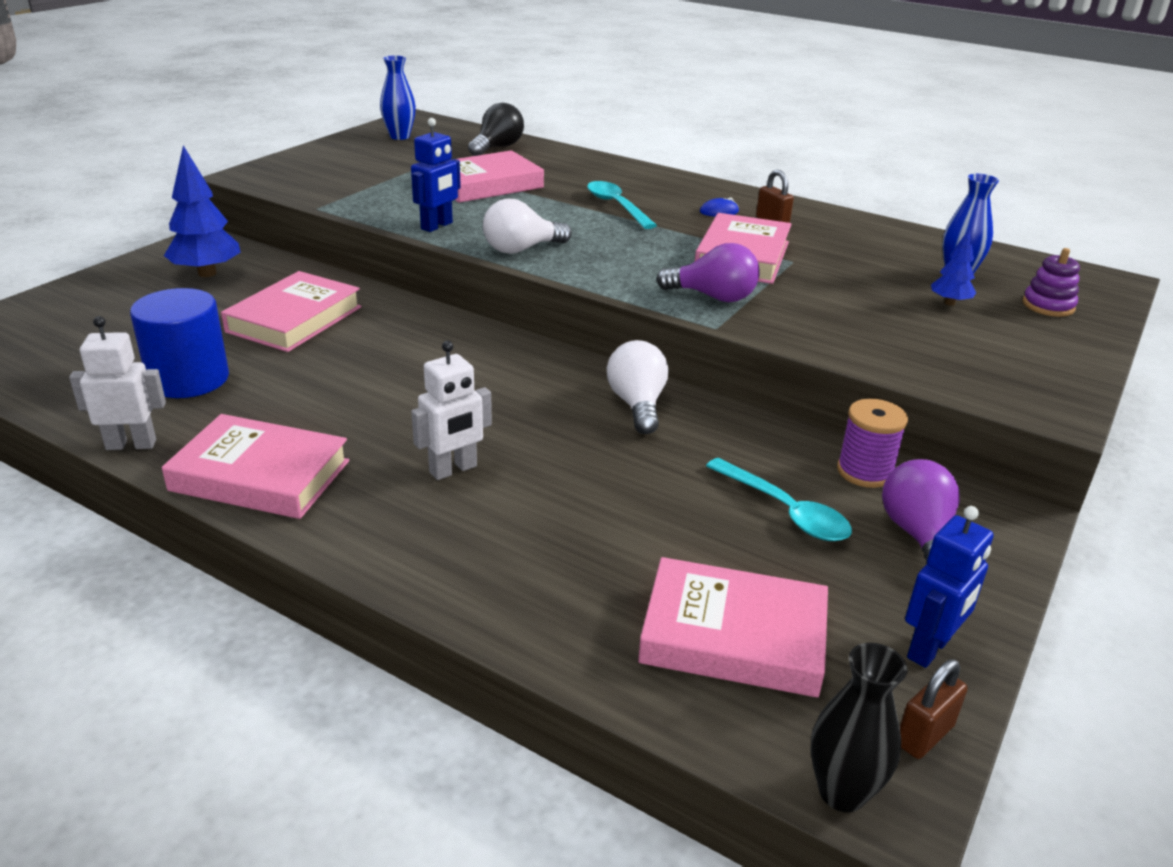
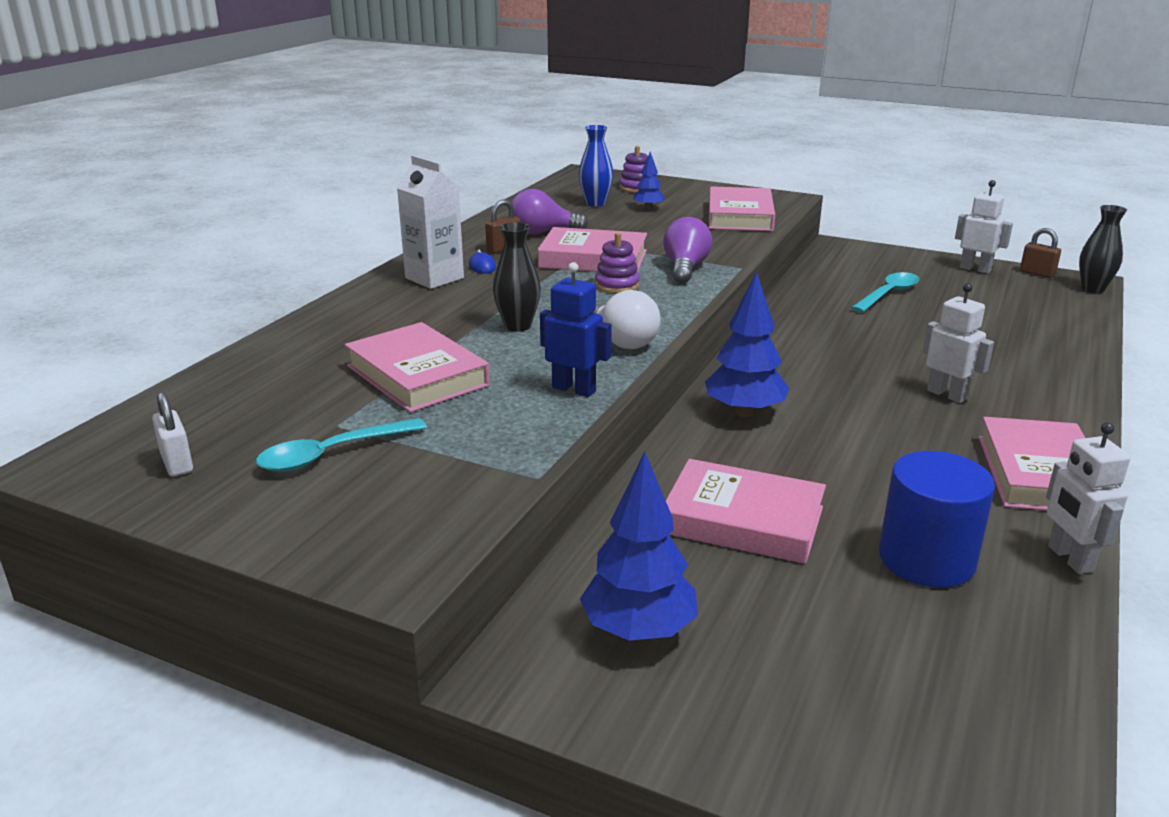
camera: 95 degrees left, 5 degrees down
(399, 136) = (177, 463): blue vase -> white padlock
(463, 346) = (744, 412): none -> blue tree
(497, 147) = (253, 382): black light bulb -> none
(568, 216) = (518, 326): none -> black vase
(616, 206) = (478, 306): turquoise spoon -> turquoise spoon (332, 454)
(637, 405) = (794, 336): white light bulb -> none
(662, 260) = (617, 285): none -> purple stacking toy
(688, 194) = (434, 278): none -> white carton
(733, 636) = (1018, 307): pink book -> pink book (740, 216)
(864, 472) = (824, 274): purple spool -> none
(917, 535) = (879, 266): purple light bulb -> purple light bulb (542, 232)
(929, 649) = (975, 269): blue robot -> white robot

